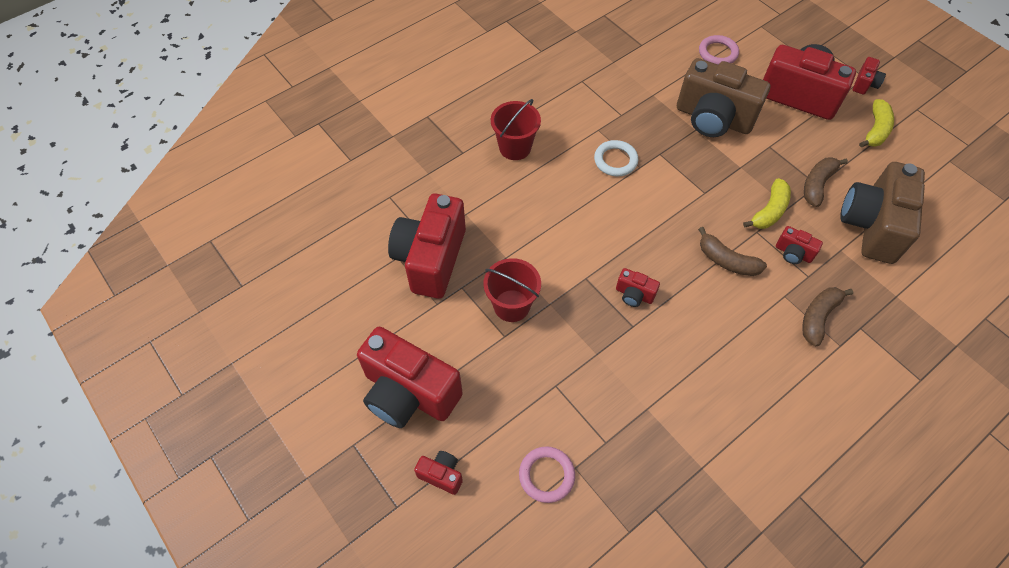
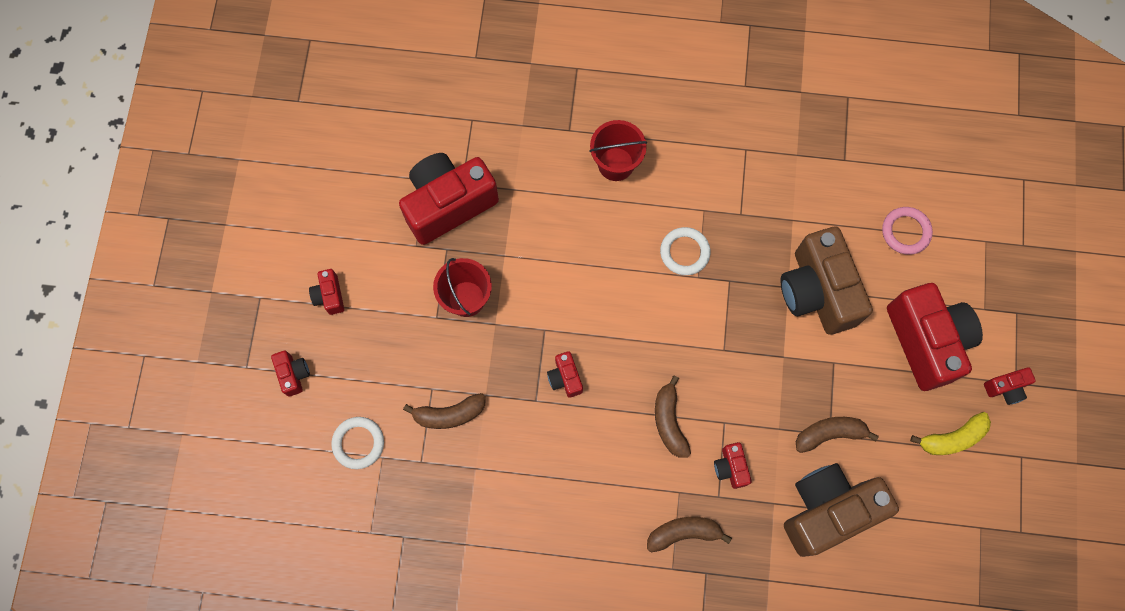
camera: 45 degrees right, 15 degrees up
(409, 393) = (329, 296): red camera -> red camera, size x0.43
(546, 475) = (358, 443): pink ring -> white ring
(587, 390) = (449, 414): none -> brown banana
(769, 211) = (757, 416): yellow banana -> none

